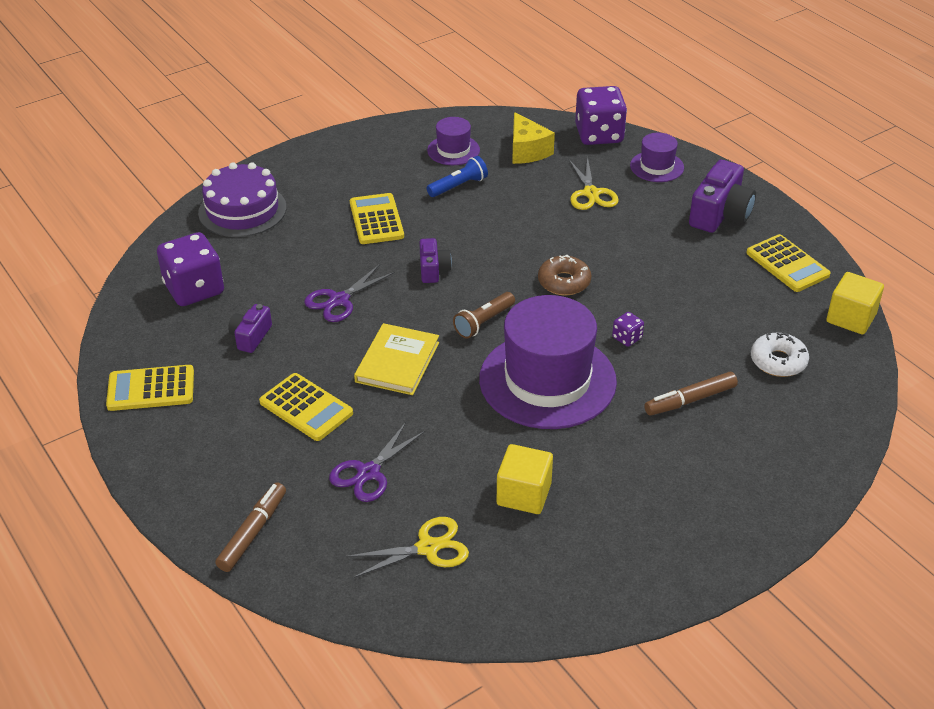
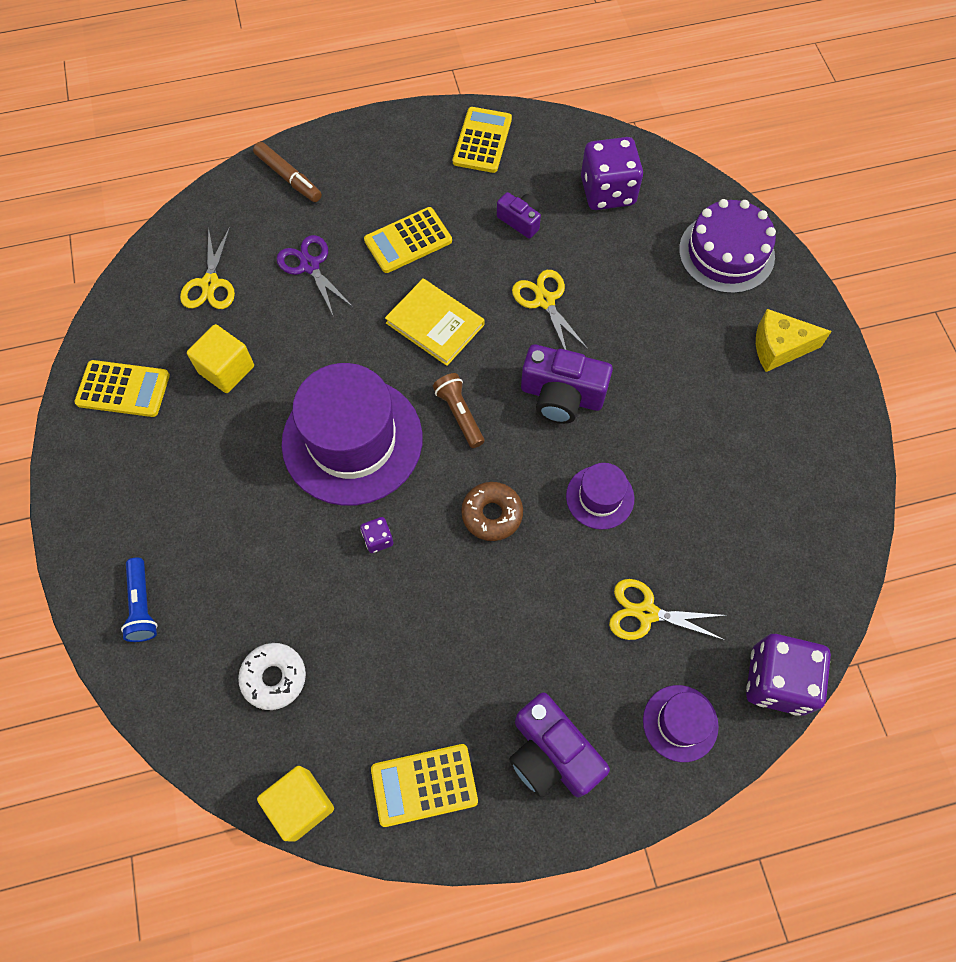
camera: 110 degrees right, 25 degrees up
(339, 300) = (545, 300): purple scissors -> yellow scissors
(376, 220) = (668, 368): yellow calculator -> yellow calculator (123, 389)
(433, 270) = (561, 395): purple camera -> purple camera, size x1.74
(453, 150) = (786, 488): purple hat -> purple hat (600, 497)
(458, 186) = (707, 469): blue flashlight -> blue flashlight (142, 605)
(527, 151) = (762, 573): yellow cheese -> yellow cheese (779, 348)
(690, 400) = (264, 558): brown marker -> none

